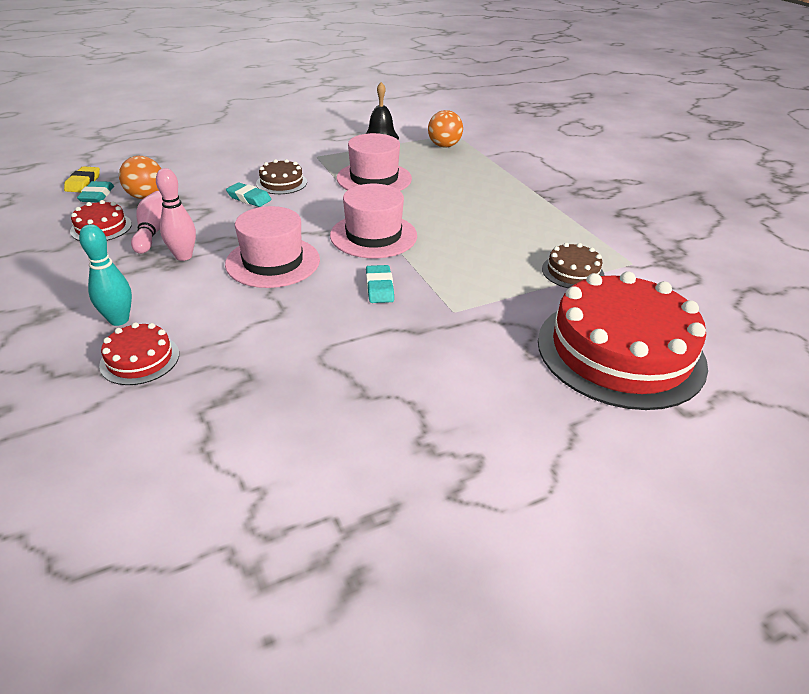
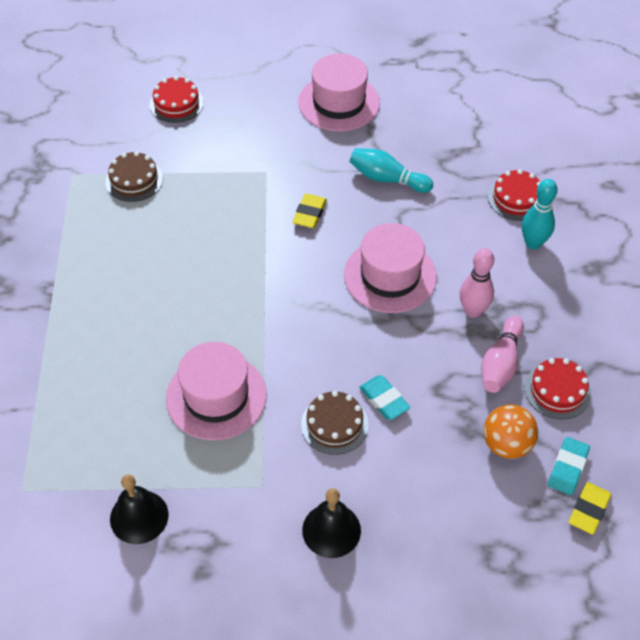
camera: 155 degrees left, 15 degrees up
(263, 150) = (331, 530): none -> black bell
(311, 339) = (387, 179): none -> turquoise bowling pin
(373, 235) = (277, 284): pink hat -> pink hat (339, 102)
(379, 287) = (309, 213): turquoise eraser -> yellow eraser
(444, 146) = (68, 455): orange ball -> none
(620, 351) = (176, 103): red cake -> red cake, size x0.44

